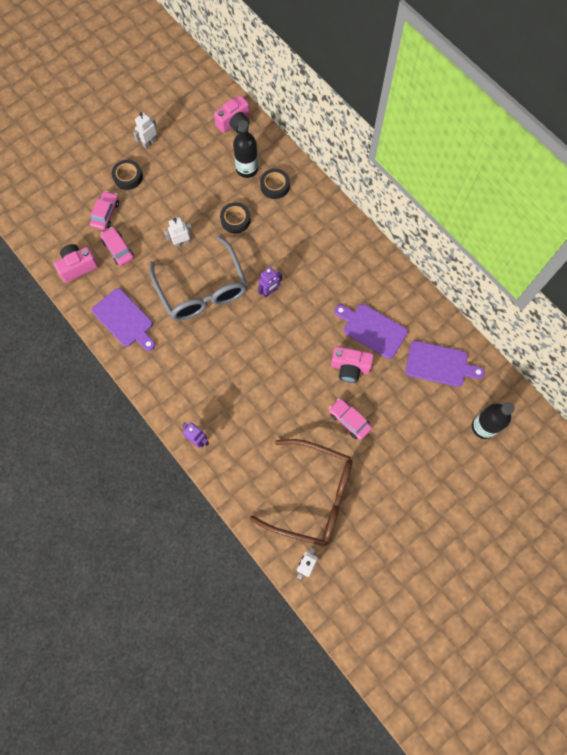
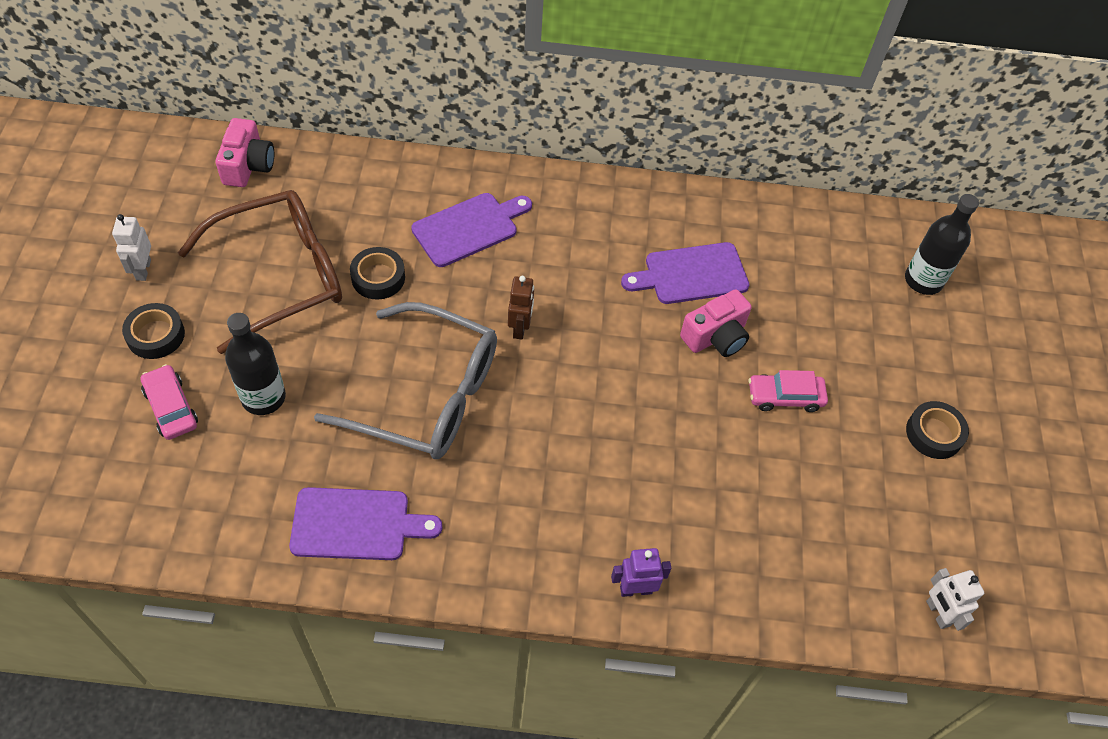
camera: 50 degrees left, 15 degrees down
(78, 266) = (202, 512): pink camera -> none
(118, 249) = (243, 439): pink car -> none
(181, 243) = (332, 360): white robot -> none
(247, 169) = (326, 207): black bottle -> black bottle (263, 397)
(269, 291) = (520, 328): purple robot -> brown robot
(275, 186) = (387, 202): black tape -> black tape (934, 433)
(314, 496) = (850, 522): brown glasses -> brown glasses (282, 275)
(439, 364) = (804, 253): purple cutting board -> purple cutting board (469, 228)

